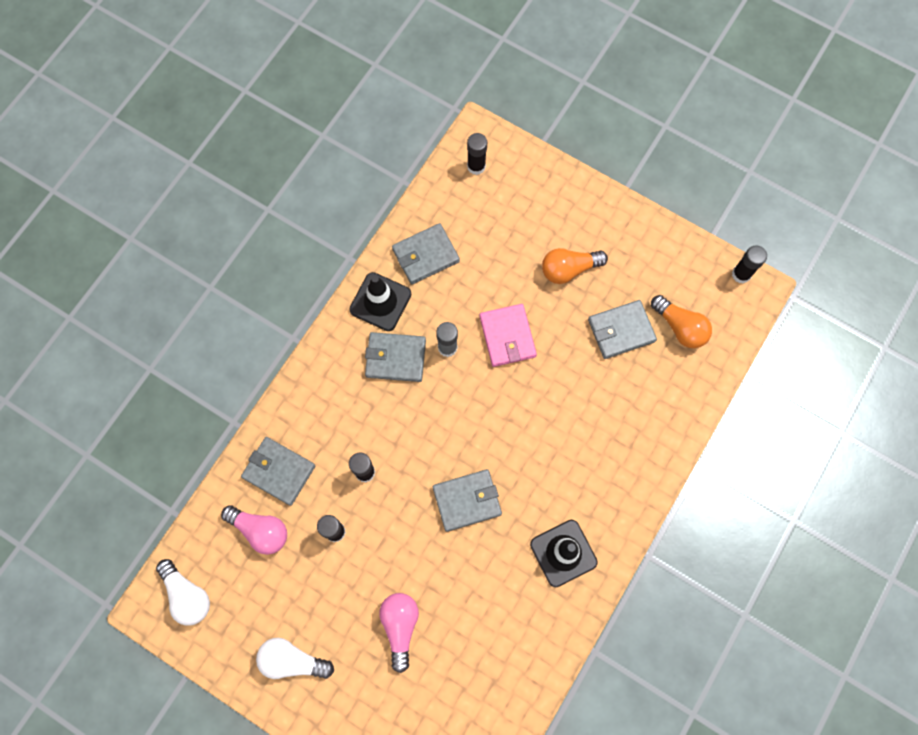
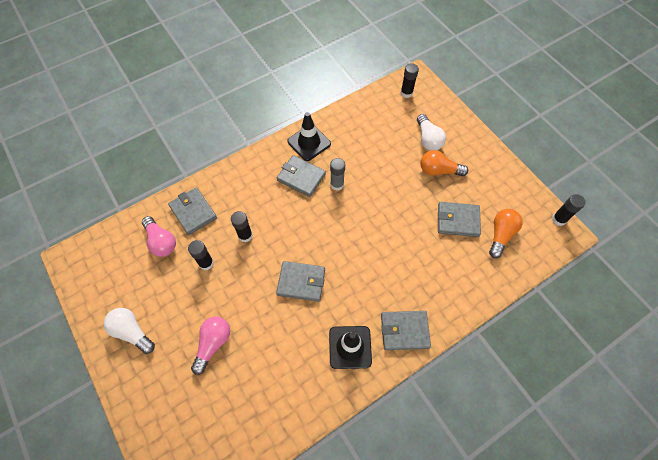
camera: 25 degrees right, 10 degrees down
(187, 595) = (95, 260): white light bulb -> white light bulb (428, 139)
(425, 255) = (350, 128): grey wallet -> grey wallet (404, 331)
(507, 336) = (379, 193): pink wallet -> none
(680, 327) = (500, 235): orange light bulb -> orange light bulb turned 135 degrees counterclockwise

